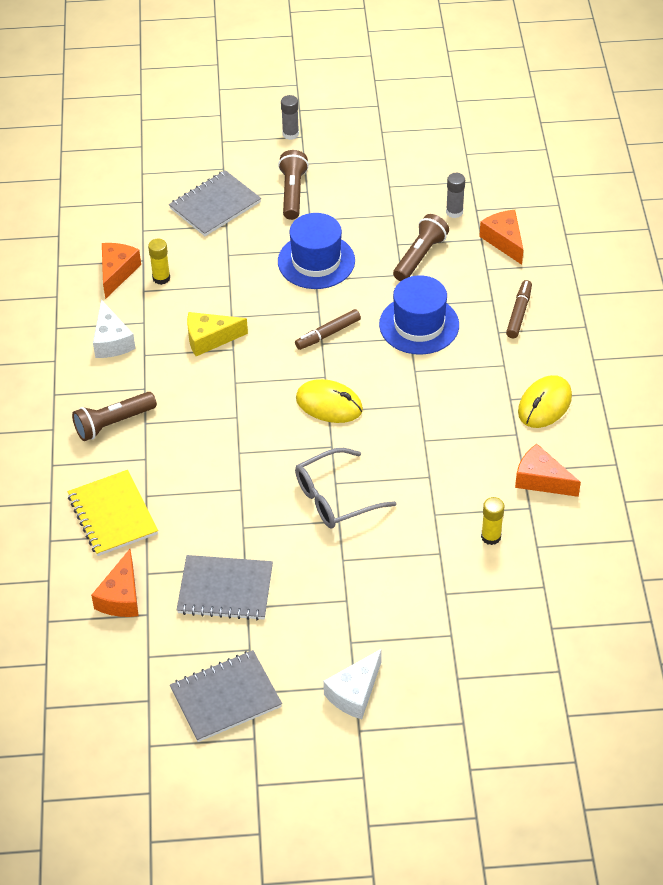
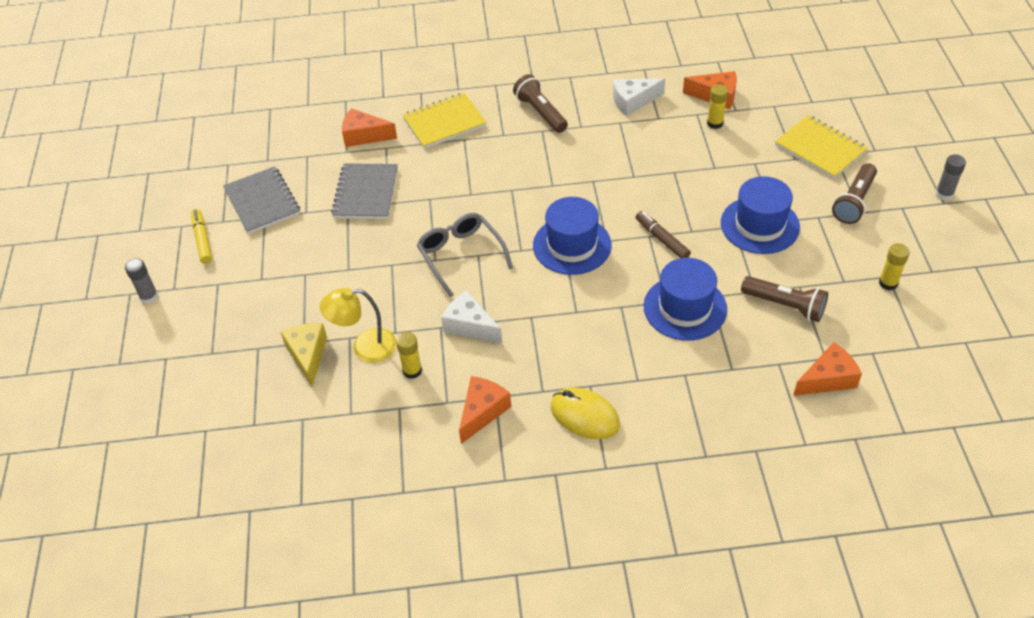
camera: 90 degrees right, 0 degrees up
(209, 339) = (644, 160): yellow cheese -> yellow cheese (307, 355)
(215, 205) = (820, 149): grey notebook -> yellow notebook
(285, 756) = (202, 240): none -> yellow marker
(292, 193) = (854, 202): brown flashlight -> brown flashlight turned 120 degrees clockwise
(329, 404) = (572, 245): yellow mouse -> blue hat
(354, 693) = (254, 279): white cheese -> white cheese (470, 326)
(397, 187) = (888, 283): none -> yellow glue stick
(454, 212) = (863, 333): grey glue stick -> grey glue stick (149, 297)
(459, 578) = (365, 347): none -> yellow lamp
(519, 313) = (716, 393): brown marker -> none

